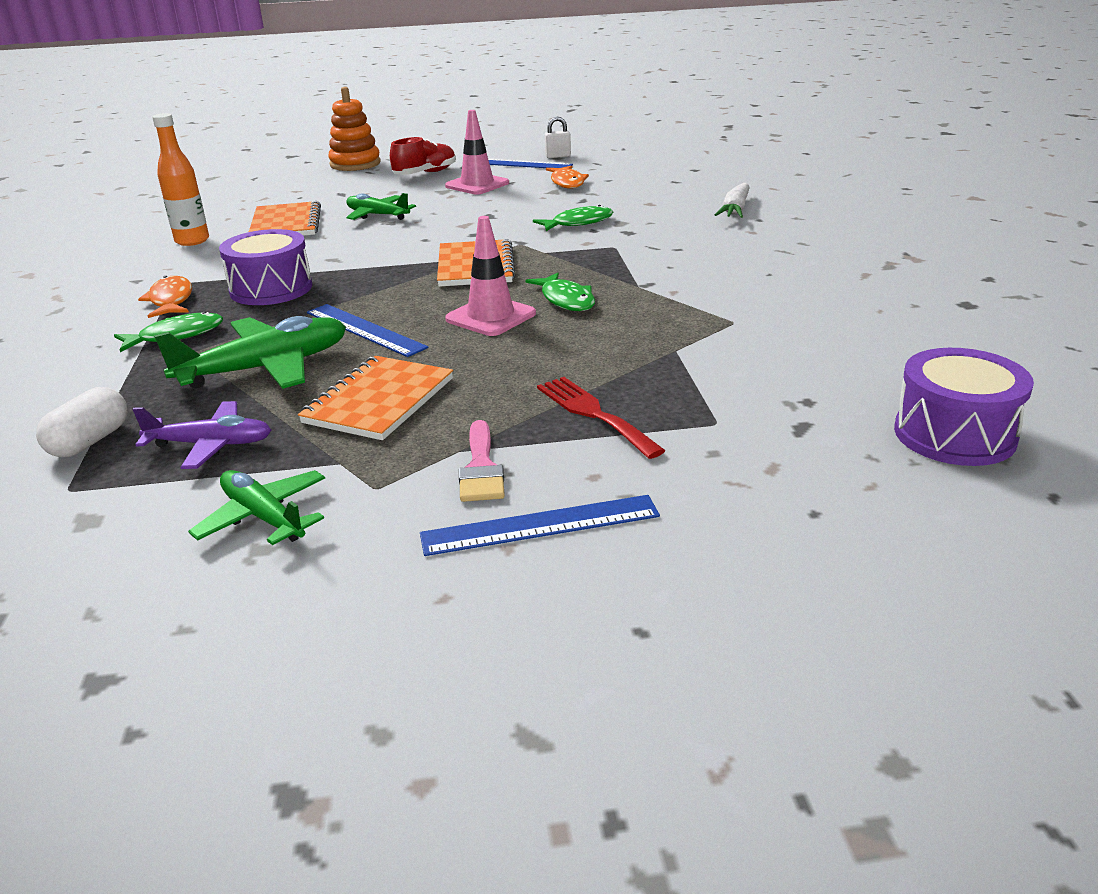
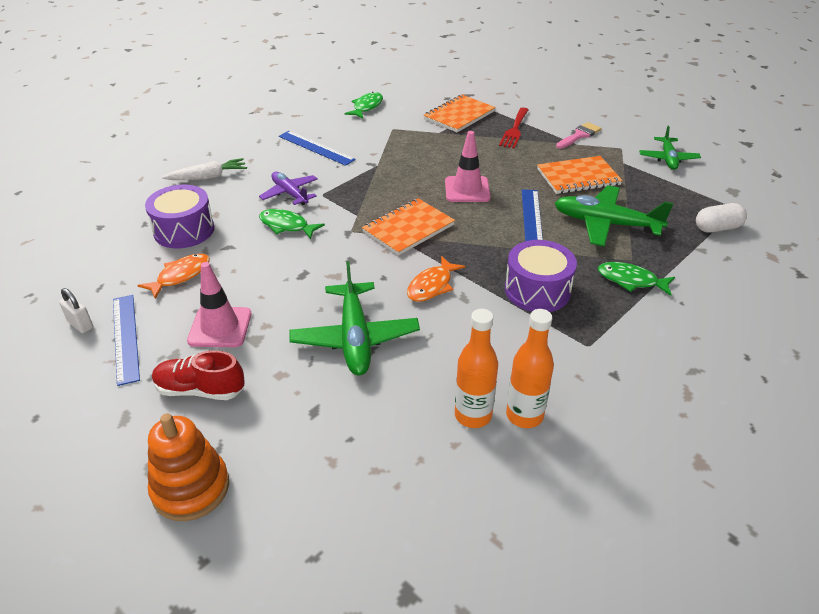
camera: 130 degrees left, 10 degrees up
(171, 300) = (608, 323): orange fish -> orange fish (432, 286)
(211, 445) = (665, 196): purple plane -> purple plane (290, 193)
(231, 228) = (473, 415): none -> orange bottle
(286, 224) = (428, 383): orange notebook -> orange notebook (459, 115)
(377, 215) = (355, 338): green plane -> green plane, size x1.59
(540, 525) = (587, 114): blue ruler -> blue ruler (316, 148)
(566, 300) = (420, 177): green fish -> green fish (366, 107)
(954, 434) = (437, 73): purple drum -> purple drum (184, 230)

